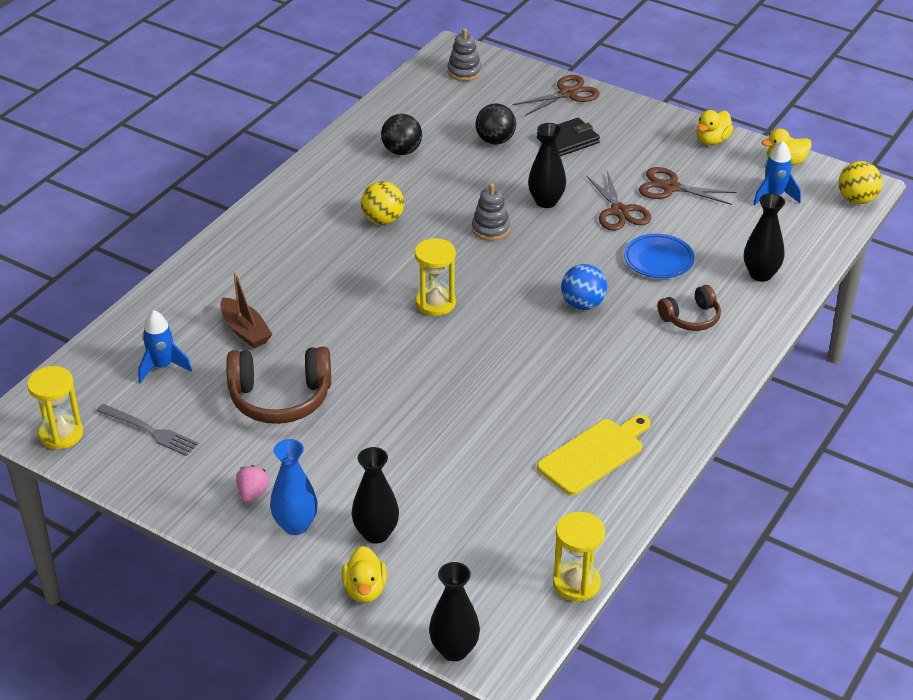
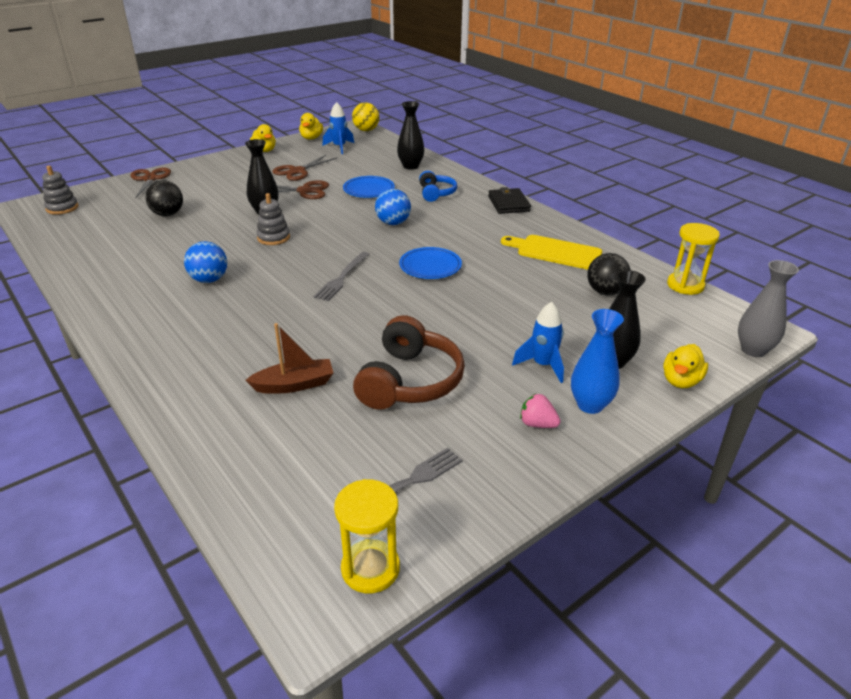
camera: 70 degrees left, 5 degrees down
(162, 367) = (307, 454): blue rocket -> blue rocket (542, 365)
(365, 589) = (680, 381): yellow duck -> yellow duck turned 105 degrees clockwise
(383, 220) = (209, 280): yellow ball -> blue ball
(402, 151) = (127, 253): black ball -> black ball (605, 292)
(435, 303) = (342, 278): yellow hourglass -> grey fork
(454, 650) = (753, 350): black vase -> grey vase
(495, 360) = (430, 267): none -> blue plate
(568, 140) = (204, 190): black wallet -> black wallet (508, 204)
(594, 454) = (555, 252): yellow cutting board -> yellow cutting board turned 45 degrees counterclockwise
(691, 318) = (436, 193): brown headphones -> blue headphones

